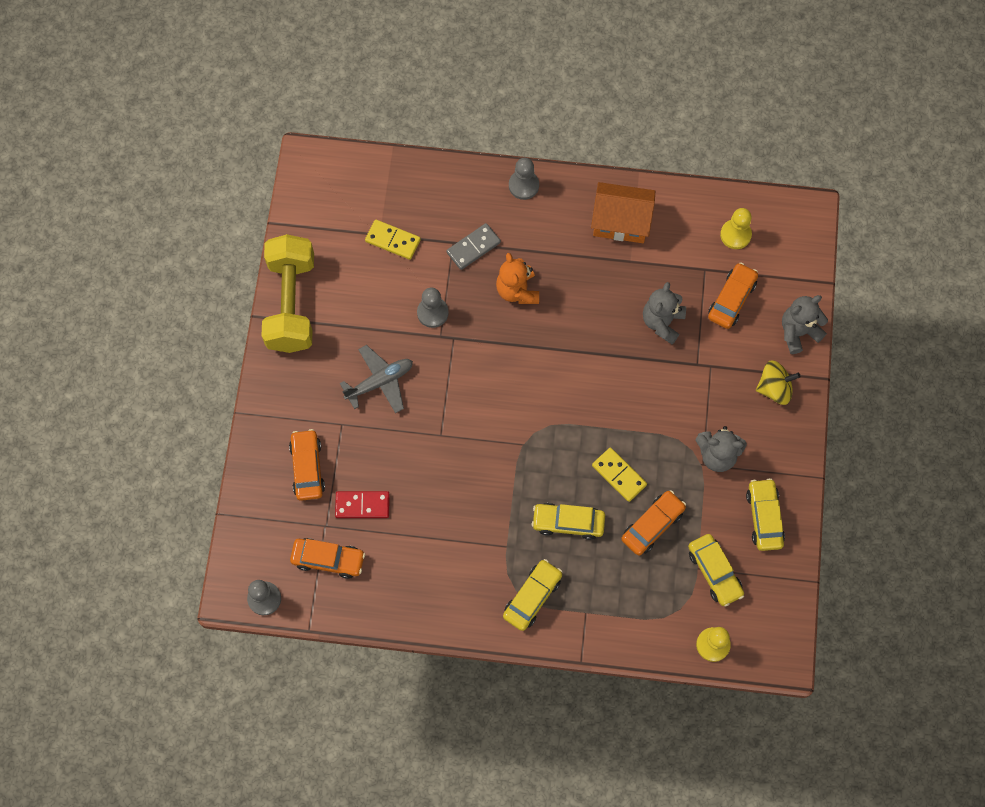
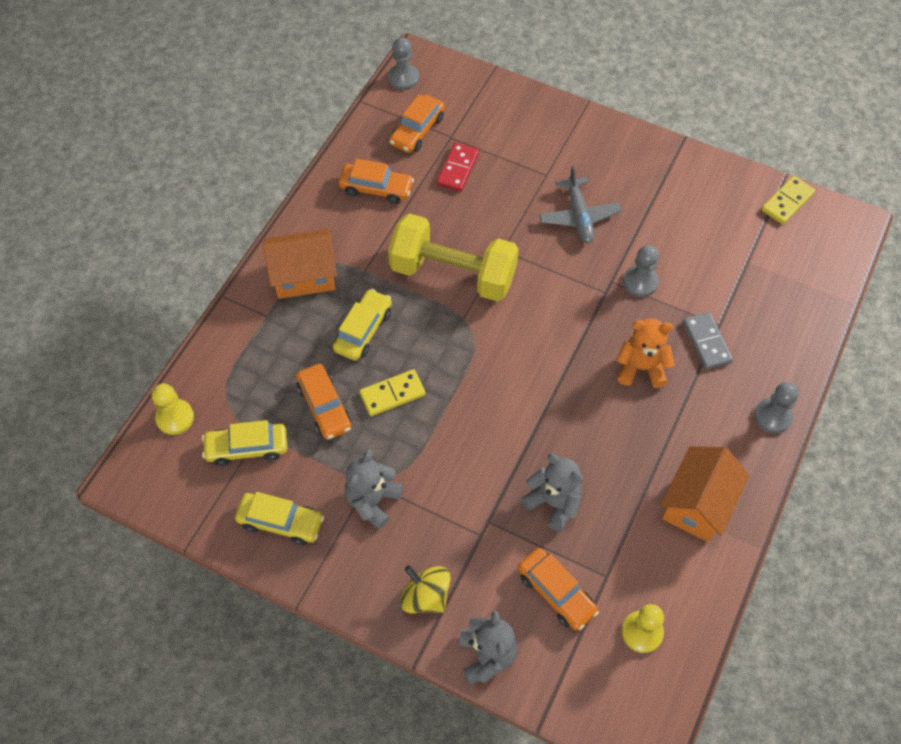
camera: 110 degrees right, 10 degrees down
(291, 303) = (689, 168): yellow dumbbell -> yellow dumbbell (453, 273)
(307, 468) = (512, 138): orange car -> orange car (376, 189)
(393, 240) = (736, 271): yellow domino -> yellow domino (787, 202)
(532, 597) = (304, 276): yellow car -> orange house
(774, 388) = (426, 596): yellow spinning top -> yellow spinning top turned 120 degrees clockwise

